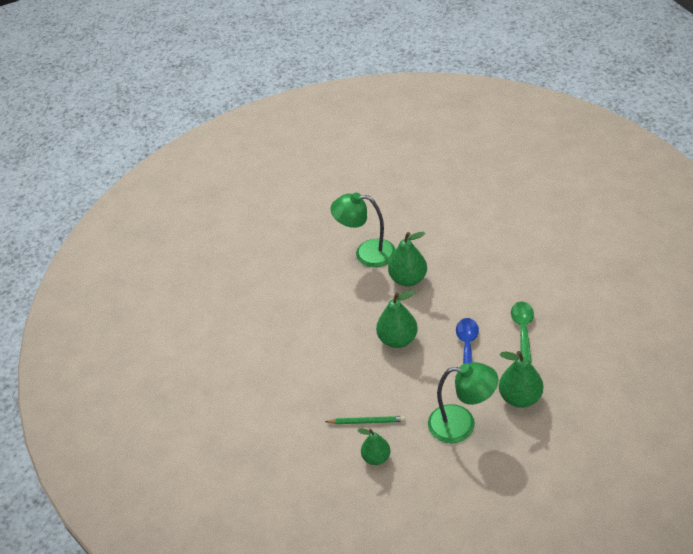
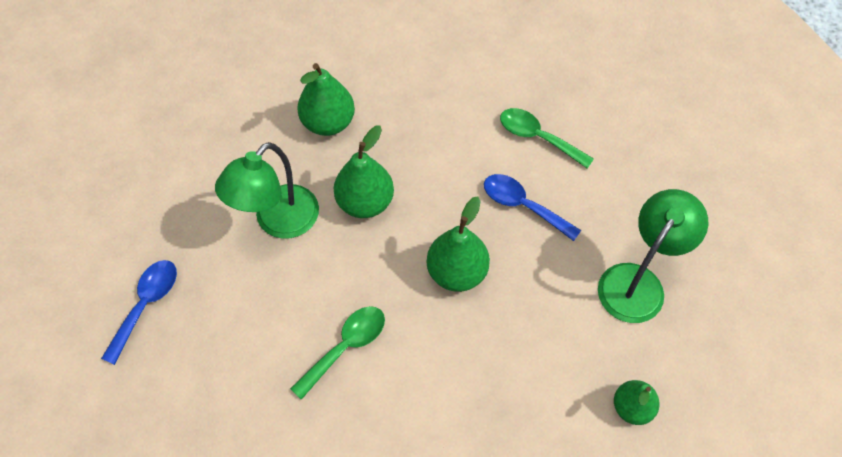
camera: 65 degrees left, 15 degrees up
(282, 235) = (146, 305): none -> blue spoon
(317, 319) = (345, 347): none -> green spoon
(366, 422) = (567, 386): green pencil -> none
(520, 398) = (636, 201): green pear -> green pear (328, 123)

